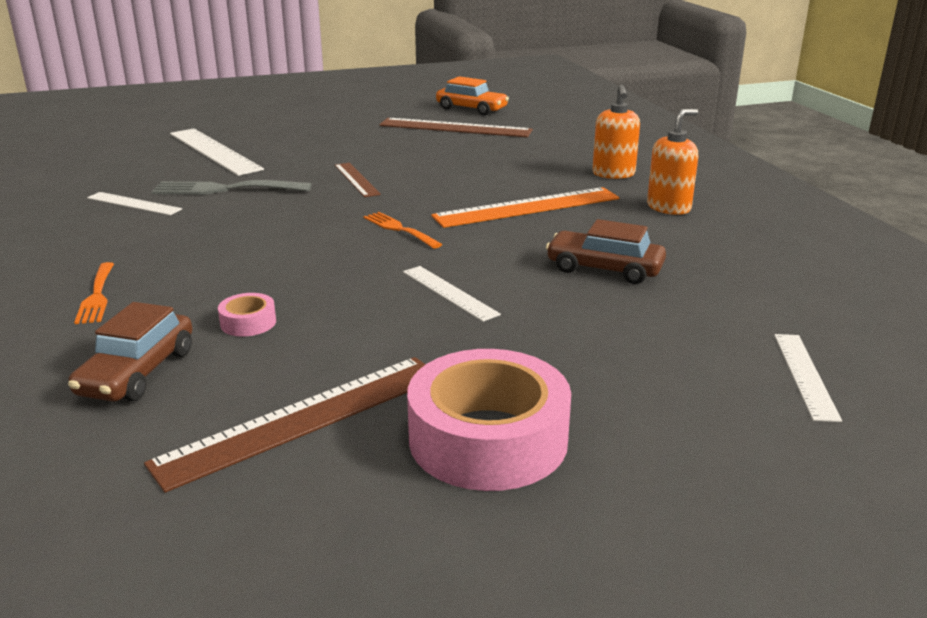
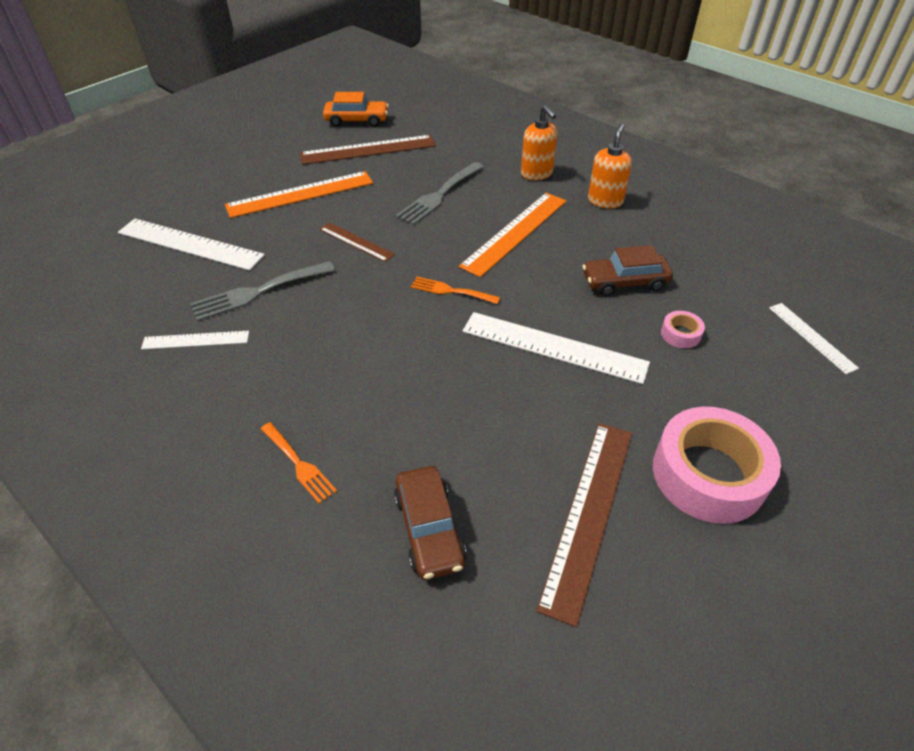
camera: 30 degrees left, 20 degrees up
(248, 322) = (451, 439): pink tape -> pink tape (680, 334)
(350, 142) = (300, 194): none -> orange ruler
(449, 293) = (553, 347): white ruler -> white ruler, size x1.78
(482, 168) = (439, 195): none -> grey fork

